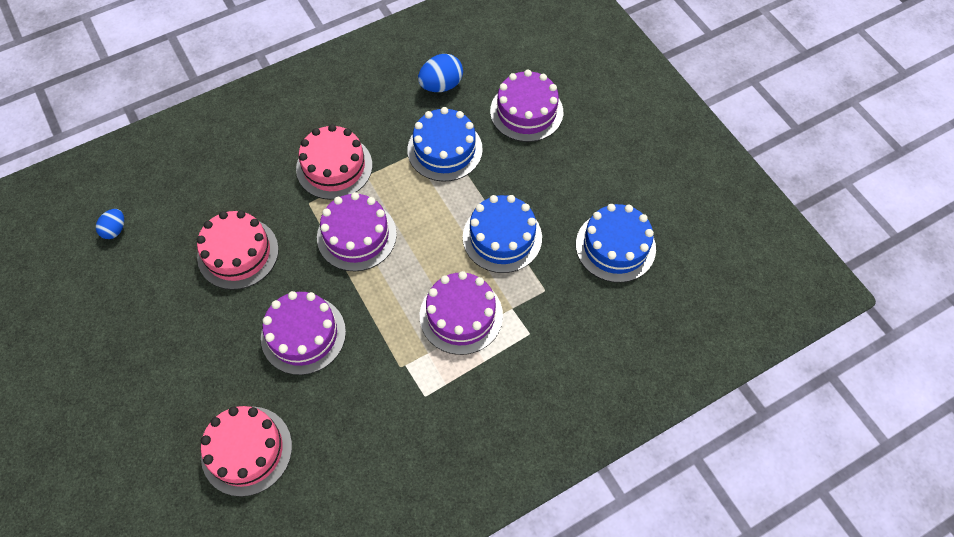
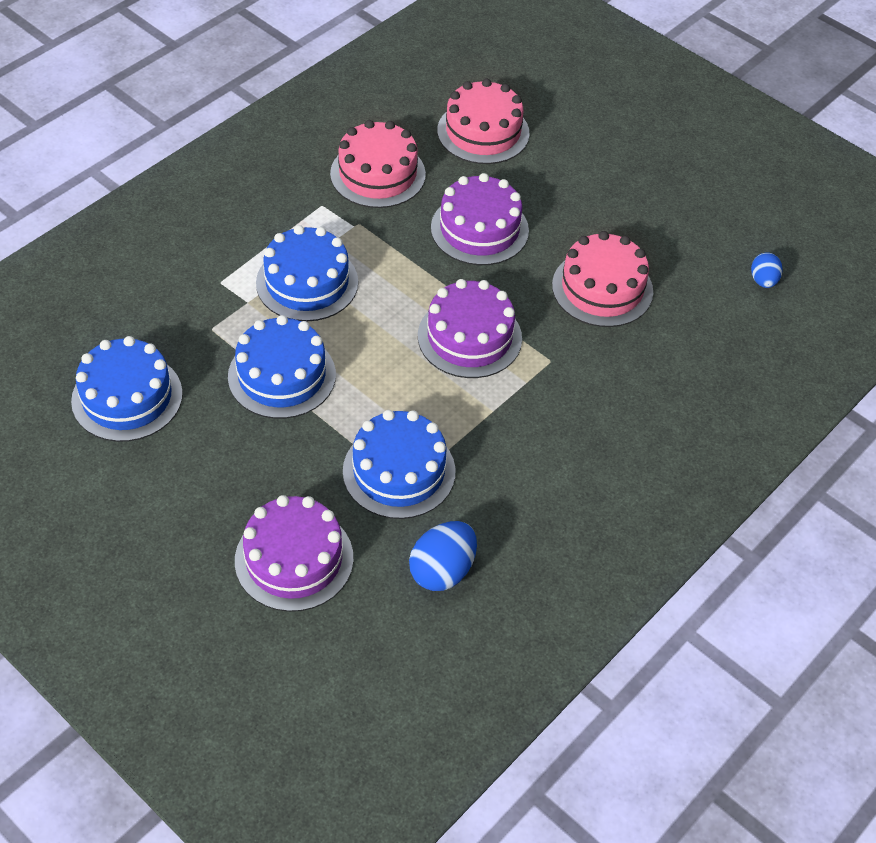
camera: 160 degrees right, 10 degrees down
(334, 167) = (542, 412): pink cake -> pink cake (378, 174)
(461, 315) = (307, 282): purple cake -> blue cake

